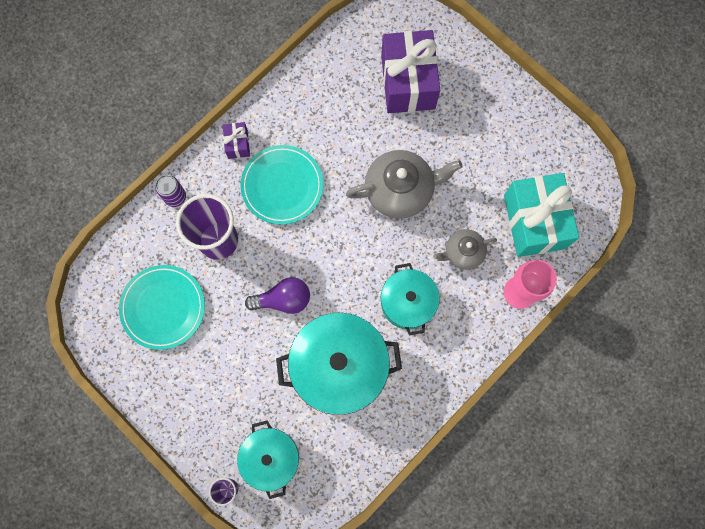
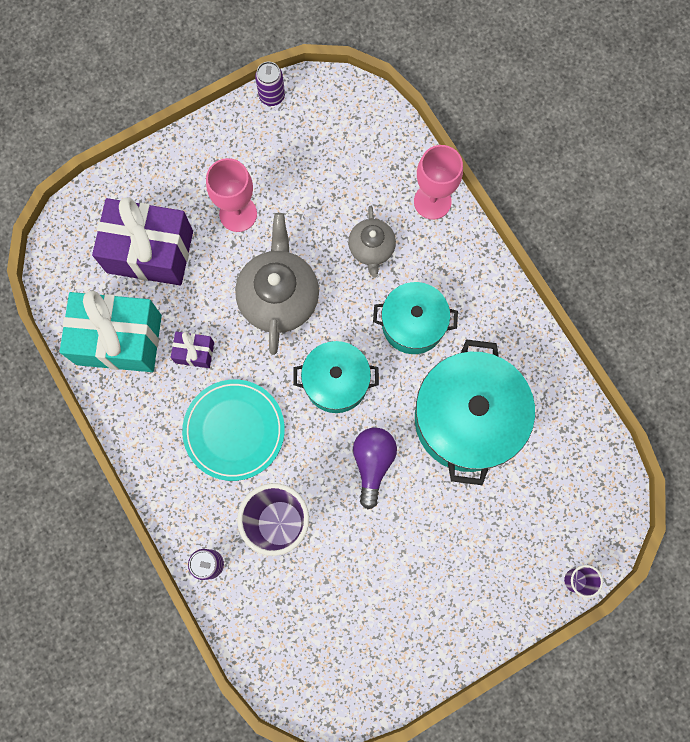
camera: 75 degrees left, 0 degrees up
(163, 307) = (344, 610): turquoise plate -> none
(237, 144) = (165, 471): purple gift -> purple gift (194, 352)
(271, 458) = (552, 522): turquoise pot -> turquoise pot (336, 382)
(460, 139) = (238, 214): none -> pink goblet
(534, 221) = (357, 163): turquoise gift -> turquoise gift (119, 339)
(571, 137) = (272, 96): none -> purple can

